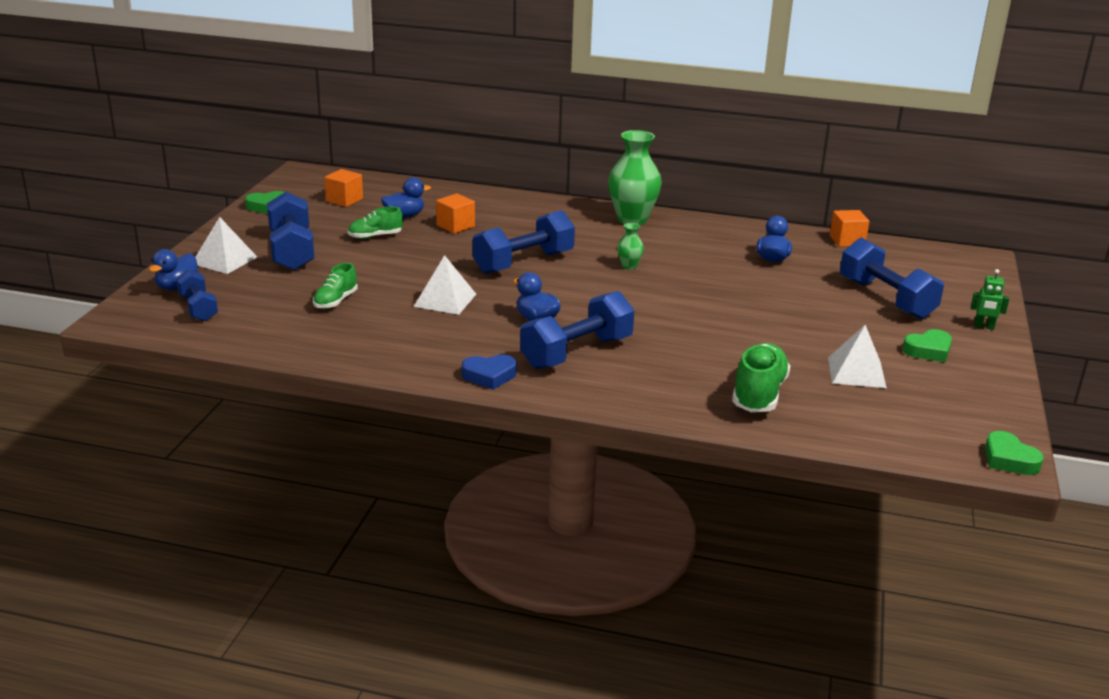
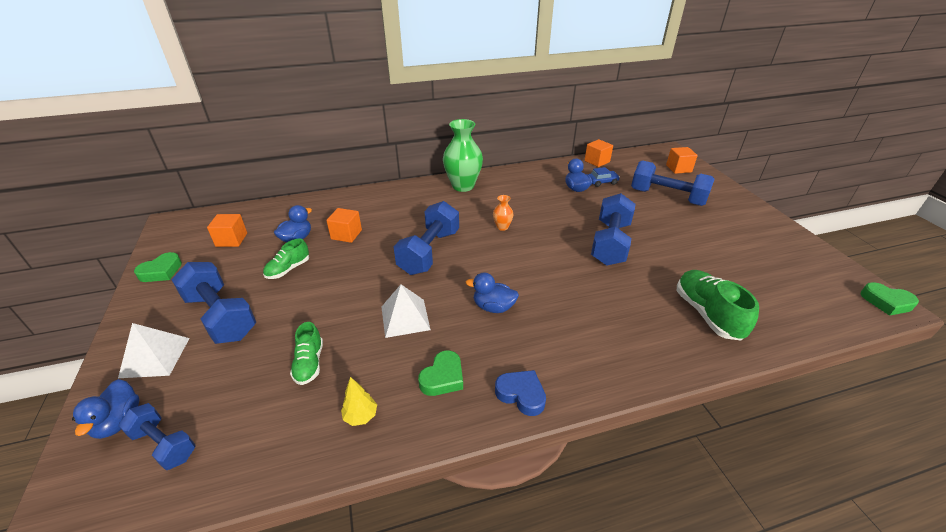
camera: 30 degrees left, 10 degrees up
(346, 342) = (361, 416): none -> yellow tree
(489, 376) = (521, 394): blue heart -> blue heart turned 105 degrees counterclockwise
(576, 353) = (556, 331): blue dumbbell -> blue dumbbell (610, 243)
(629, 266) = (502, 227): green vase -> orange vase
(819, 262) = (602, 182): none -> blue car
(856, 372) = (728, 264): white pyramid -> none
(928, 350) = (735, 229): green heart -> green heart (443, 377)
(958, 278) = (678, 168): none -> orange cube
(984, 327) = (734, 199): green robot -> none

